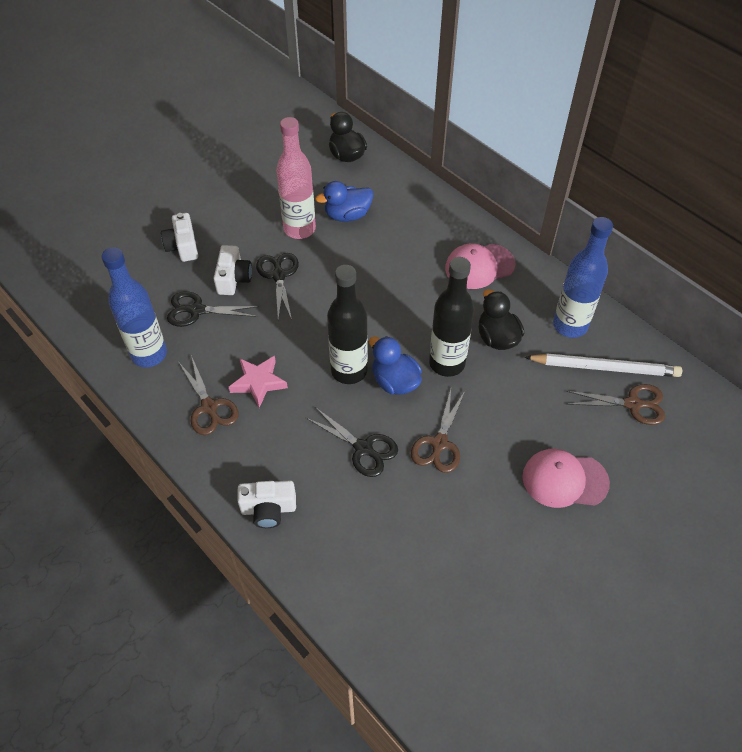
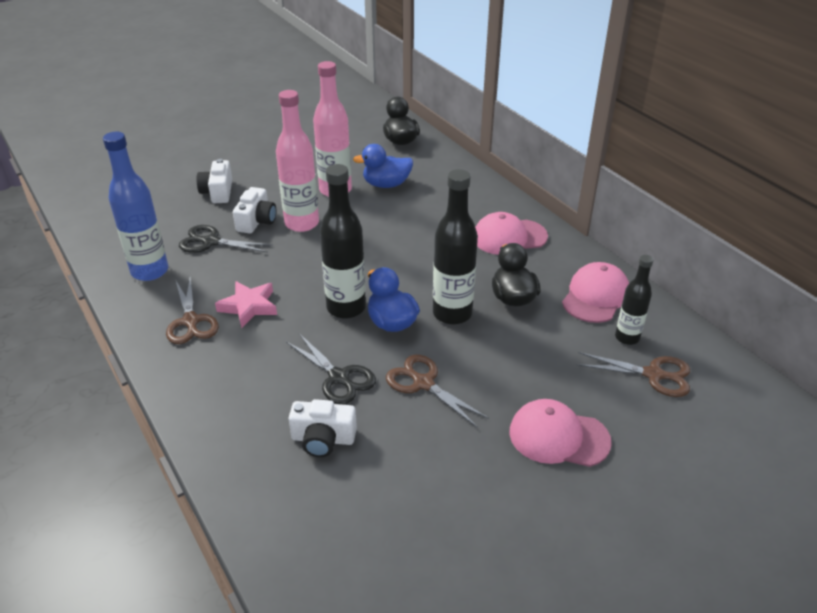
camera: 10 degrees right, 15 degrees down
(268, 509) = (216, 419): white camera -> white camera (323, 439)
(278, 276) = (302, 223): black scissors -> pink bottle
(439, 443) = (423, 383): brown scissors -> brown scissors turned 105 degrees clockwise
(570, 325) = (595, 296): blue bottle -> pink cap
(604, 368) = (627, 337): white pencil -> black bottle

